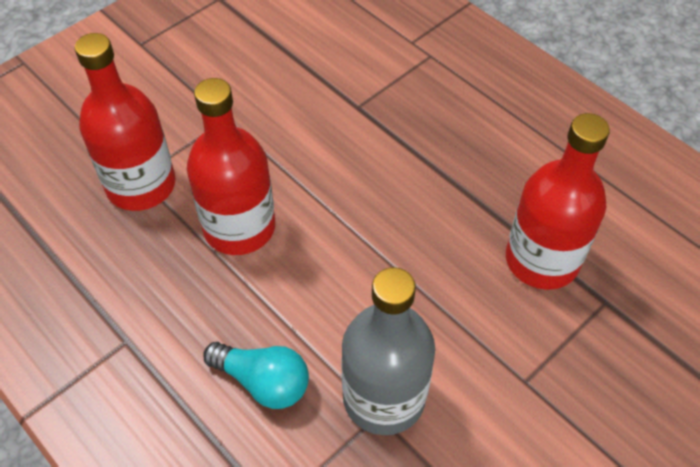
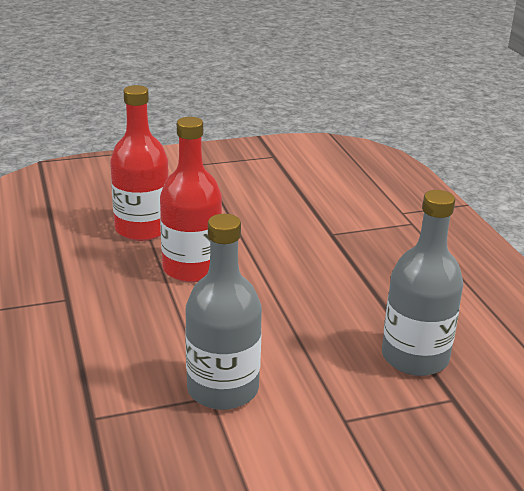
camera: 25 degrees right, 25 degrees down
(263, 381) = (141, 350): turquoise light bulb -> none
(541, 260) = (415, 357): red bottle -> grey bottle

